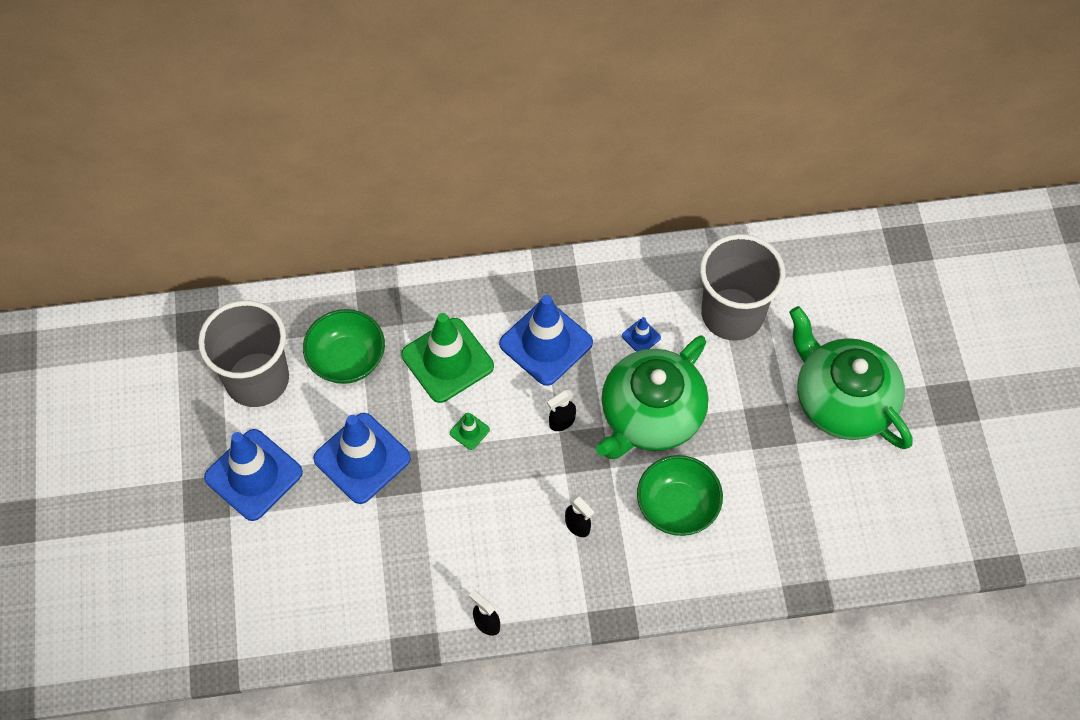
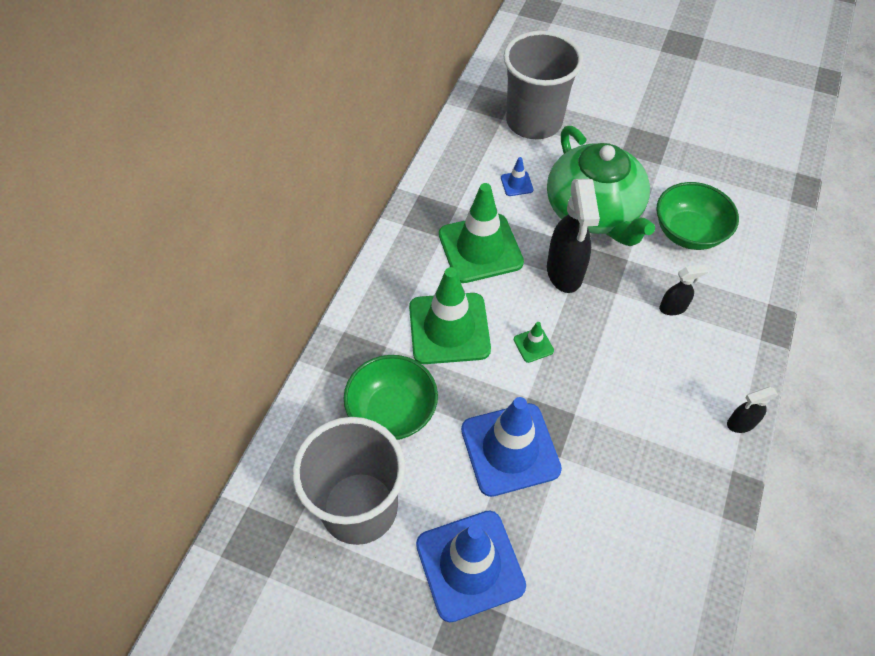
camera: 60 degrees left, 5 degrees down
(546, 343) = (480, 248): blue traffic cone -> green traffic cone
(561, 422) = (564, 273): black spray bottle -> black spray bottle, size x1.97
(842, 400) = (647, 96): green teapot -> none

